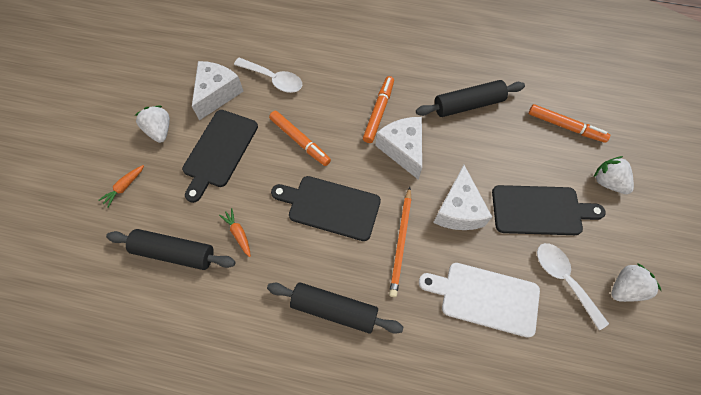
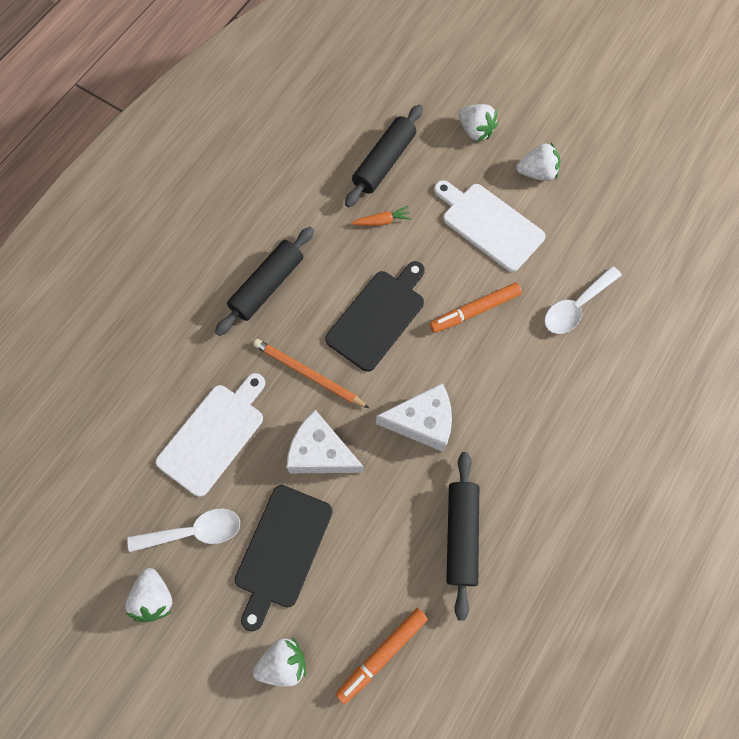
camera: 110 degrees right, 5 degrees up
(124, 187) = (475, 131): orange carrot -> white strawberry
(217, 94) = (571, 239): white cheese -> none
(219, 151) = (489, 225): black cutting board -> white cutting board
(378, 112) = (486, 414): orange marker -> none

